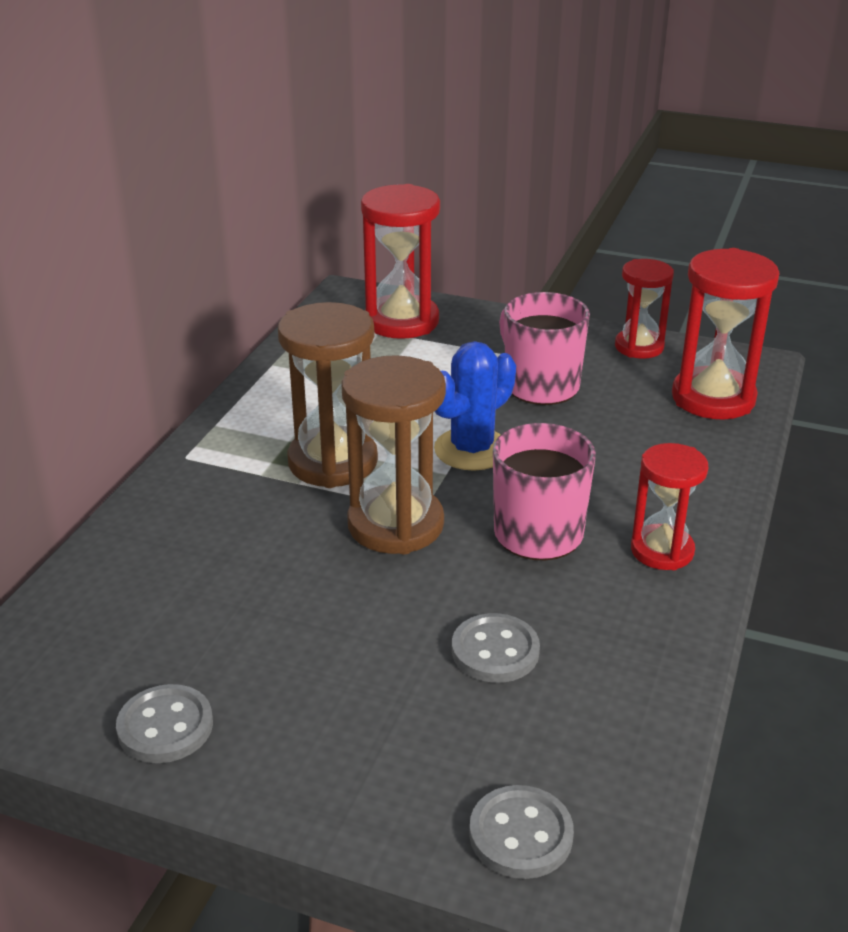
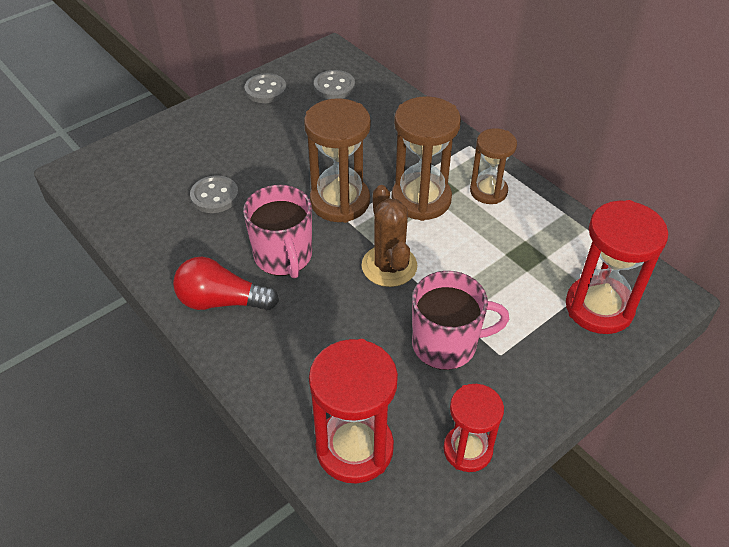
camera: 120 degrees right, 15 degrees up
(274, 419) = (488, 191): none -> brown hourglass
(472, 450) = (389, 266): blue cactus -> brown cactus
(520, 835) = (118, 159): grey button -> grey button (334, 86)
(662, 551) = (222, 301): red hourglass -> red light bulb

